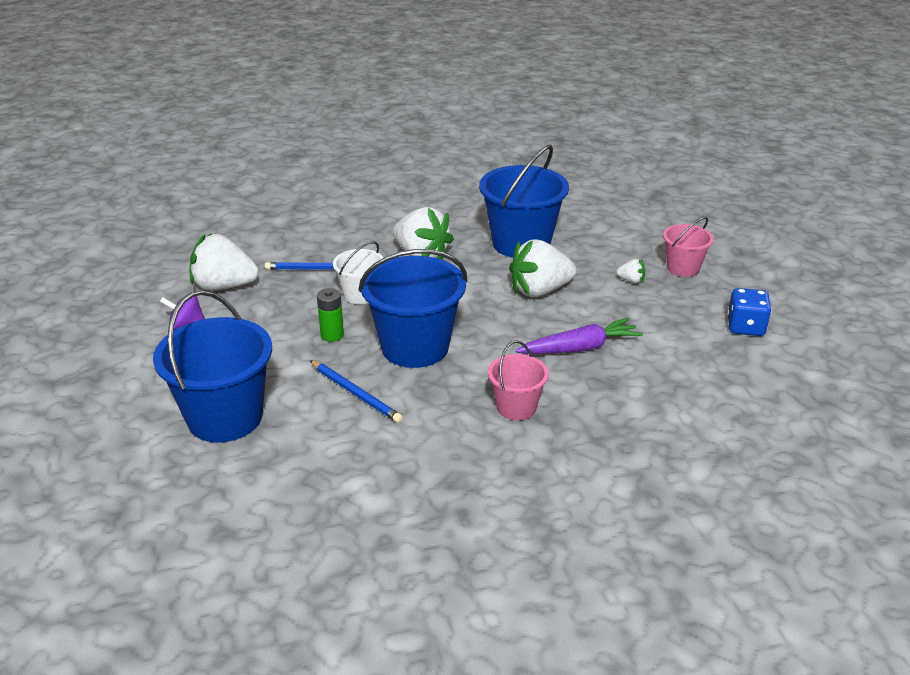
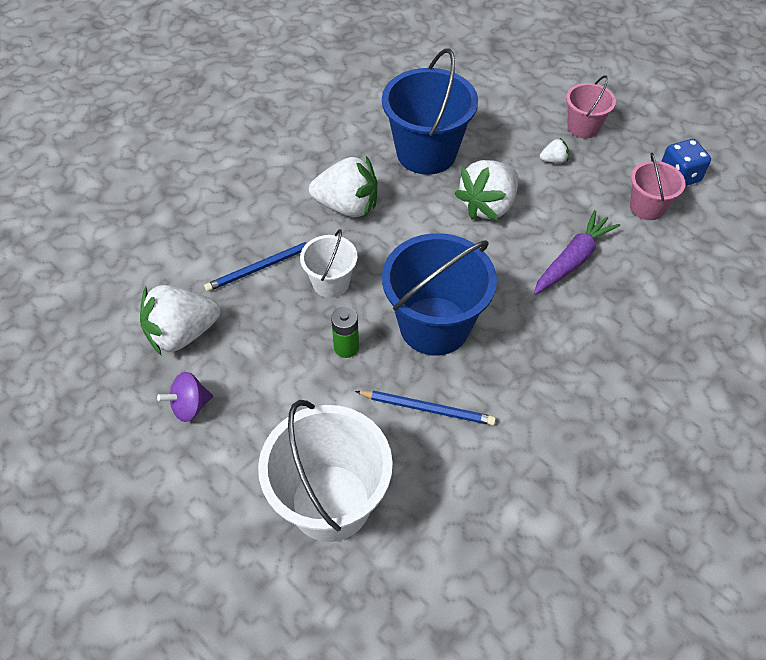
camera: 30 degrees left, 20 degrees up
(225, 417) = (330, 502): blue bucket -> white bucket
(516, 407) = (575, 354): pink bucket -> pink bucket (647, 207)

